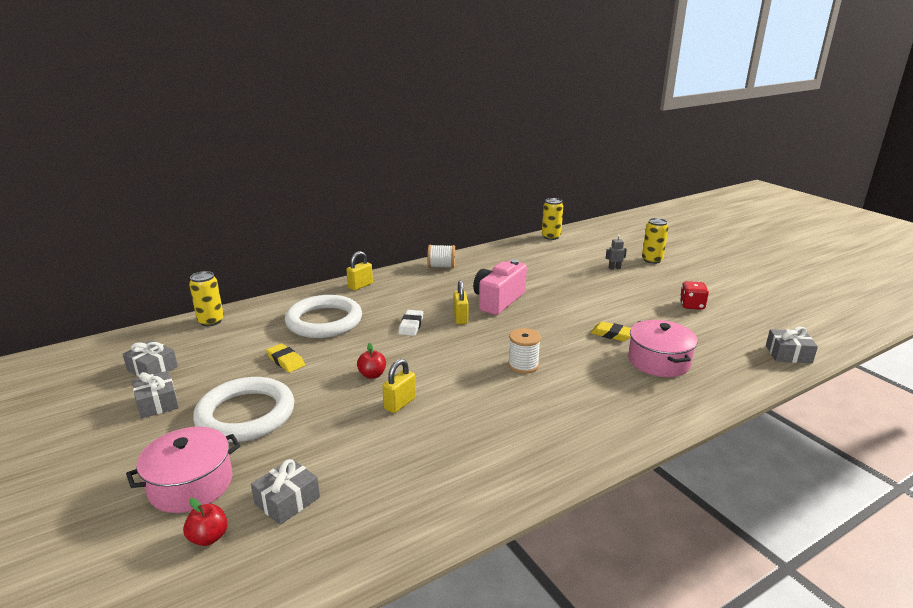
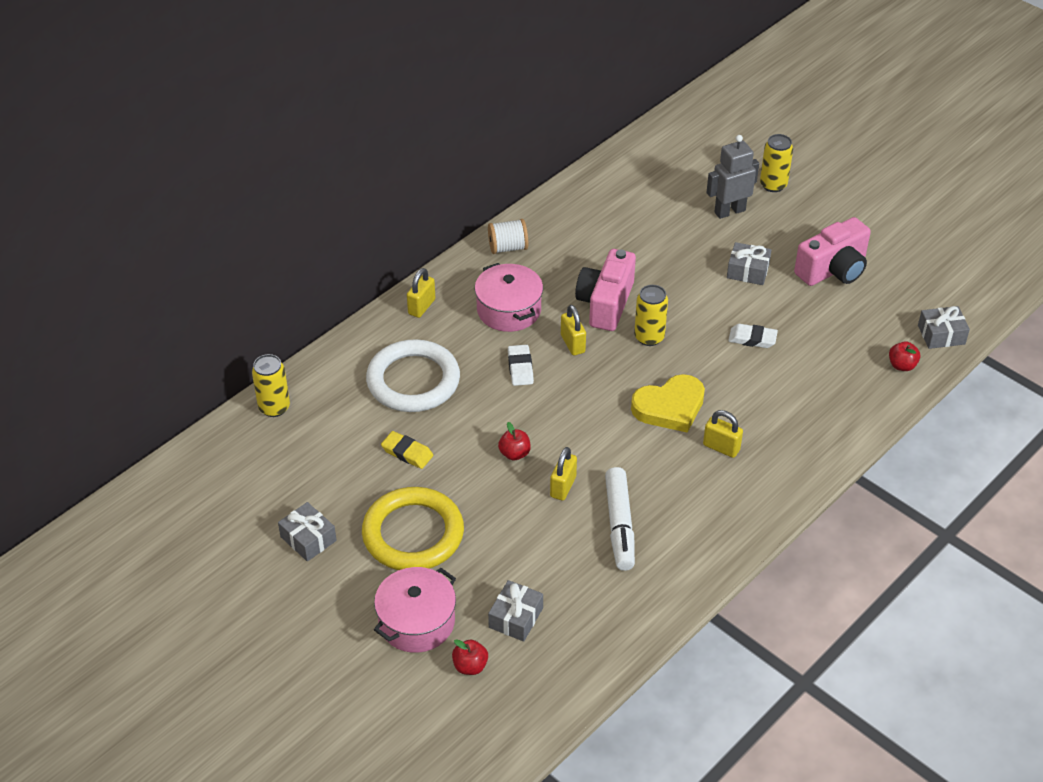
camera: 15 degrees left, 20 degrees up
(152, 369) = (264, 494): grey gift -> grey gift (747, 271)
(246, 414) = (413, 534): white ring -> yellow ring
(436, 441) = (619, 525): none -> white marker
(523, 365) = (670, 407): white spool -> yellow heart
(551, 237) = (630, 153): yellow can -> yellow can (649, 337)
(560, 399) = (721, 447): none -> yellow padlock
(612, 334) = (752, 339): yellow eraser -> white eraser
(614, 268) = (729, 211): grey robot -> grey robot, size x2.02
(659, 361) = (810, 372): pink pot -> pink pot (509, 310)
(692, 305) = (833, 270): red dice -> pink camera
(748, 369) = (902, 365): none -> red apple

